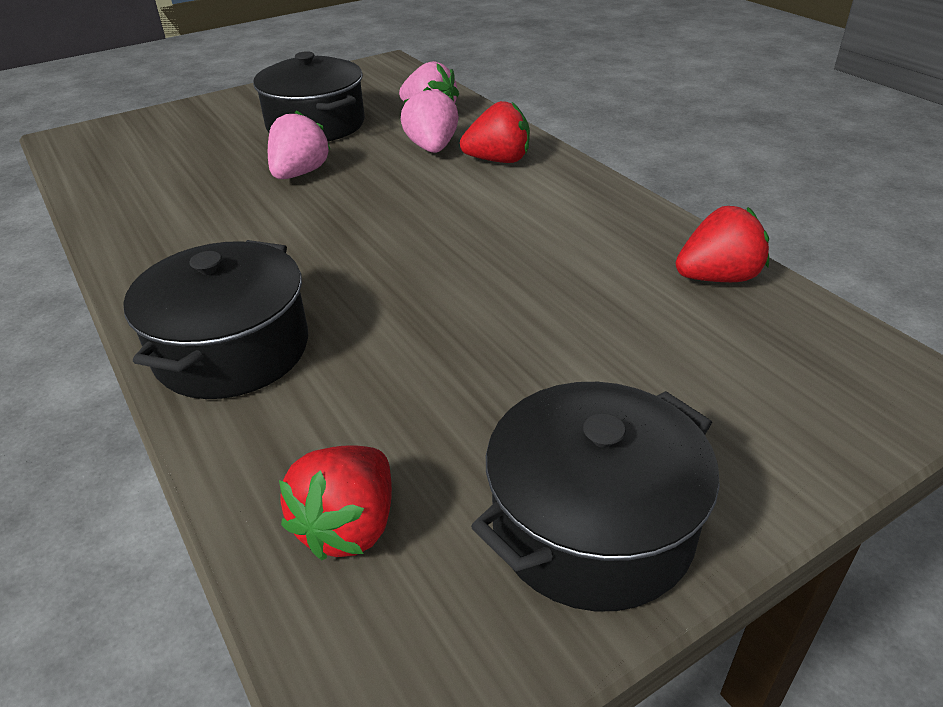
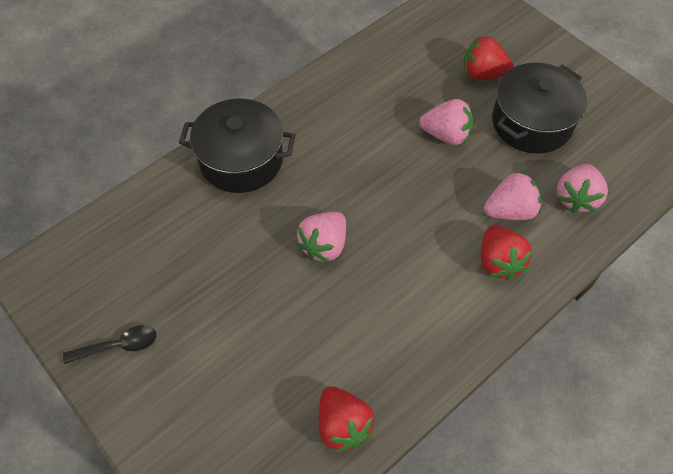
camera: 80 degrees right, 20 degrees up
(349, 526) = (120, 243): red strawberry -> red strawberry (483, 74)
(438, 275) = (324, 245): none -> pink strawberry
(592, 526) = (118, 346): black pot -> black spoon

